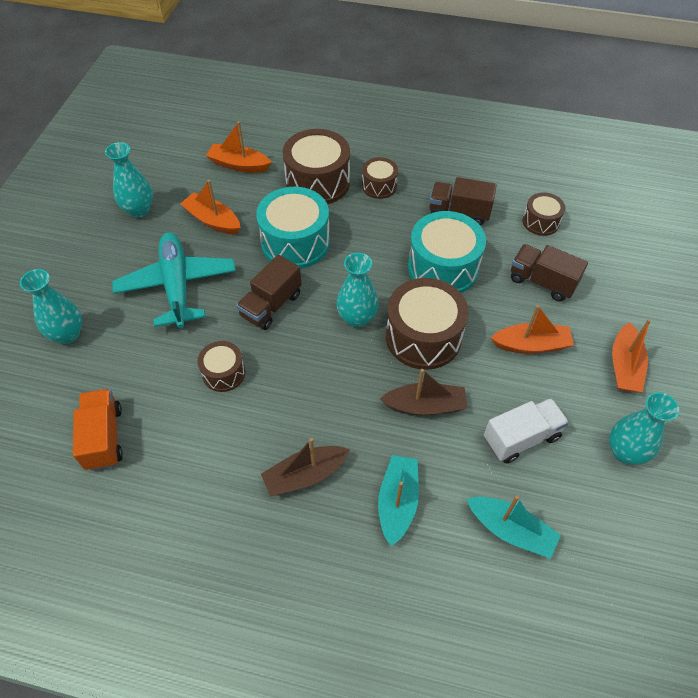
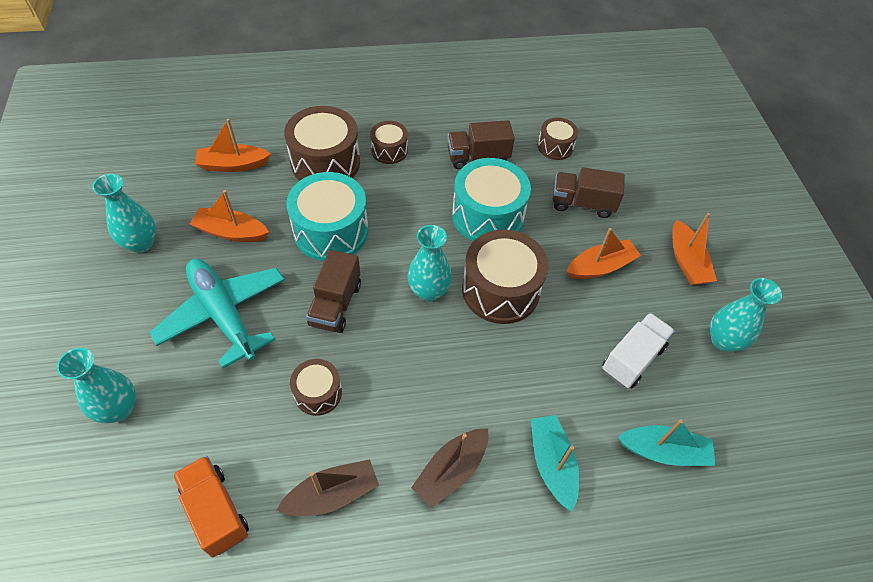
camera: 25 degrees left, 0 degrees up
(425, 406) = (533, 358): brown boat -> brown boat (332, 494)

